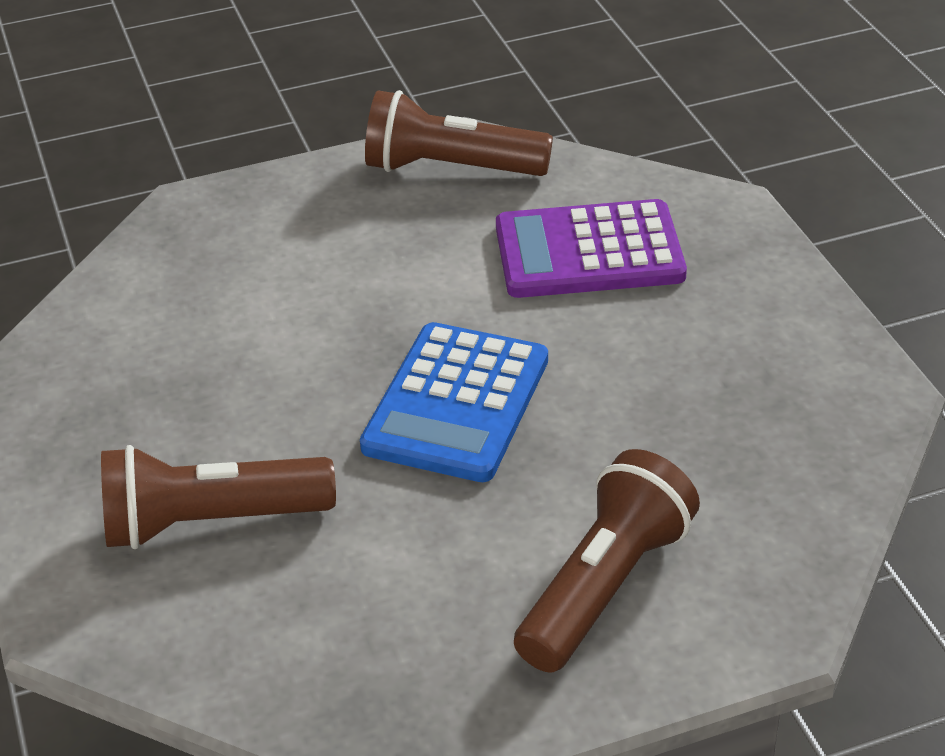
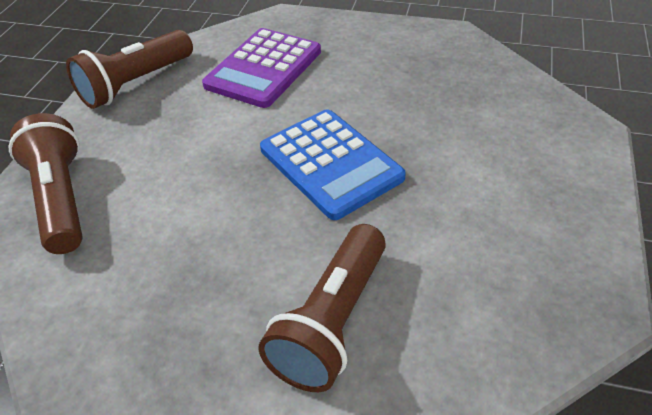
camera: 55 degrees left, 5 degrees up
(605, 586) = (521, 170): brown flashlight -> brown flashlight (61, 199)

